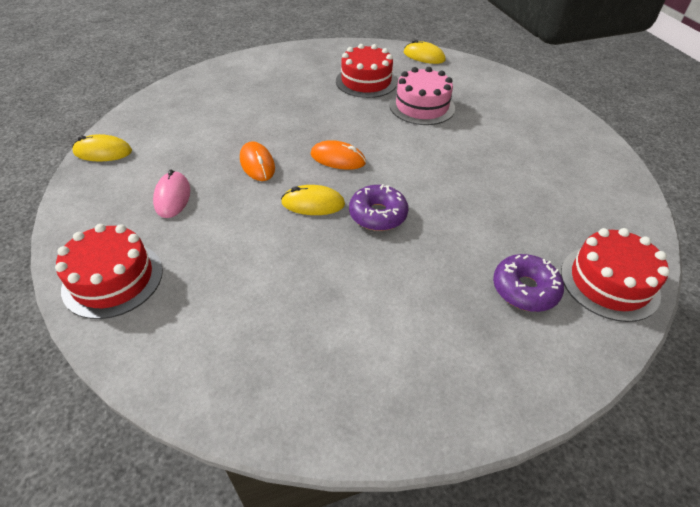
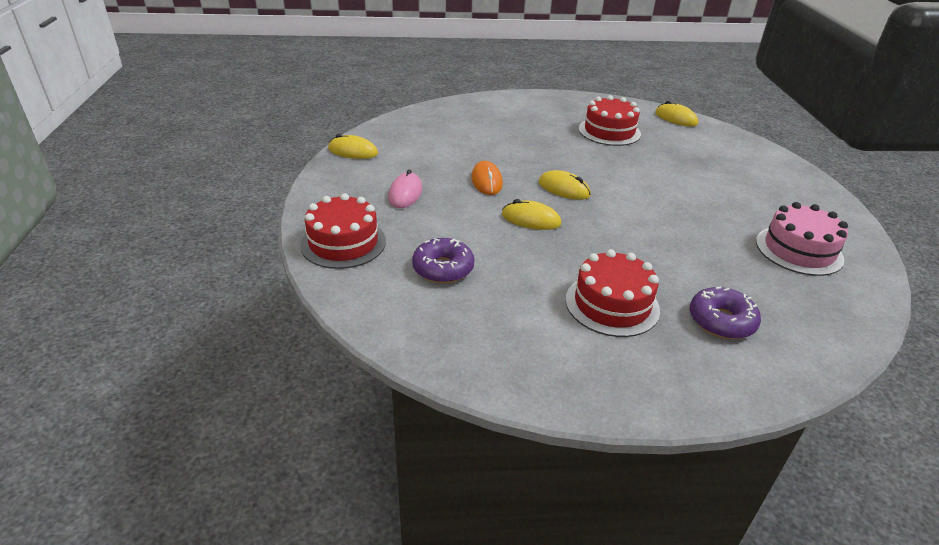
camera: 15 degrees right, 10 degrees down
(338, 158) = (564, 189): orange mouse -> yellow mouse
(378, 215) = (590, 238): purple donut -> purple donut (443, 268)
(422, 106) = (660, 160): pink cake -> pink cake (799, 250)
(609, 282) = (814, 333): red cake -> red cake (612, 304)

